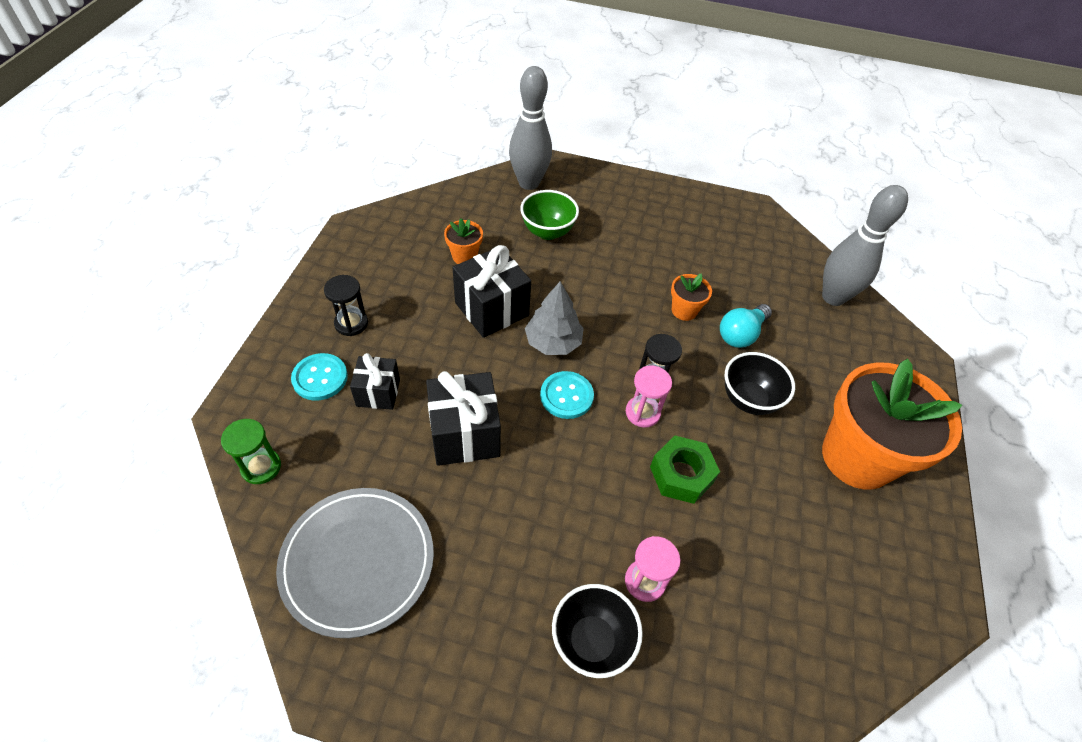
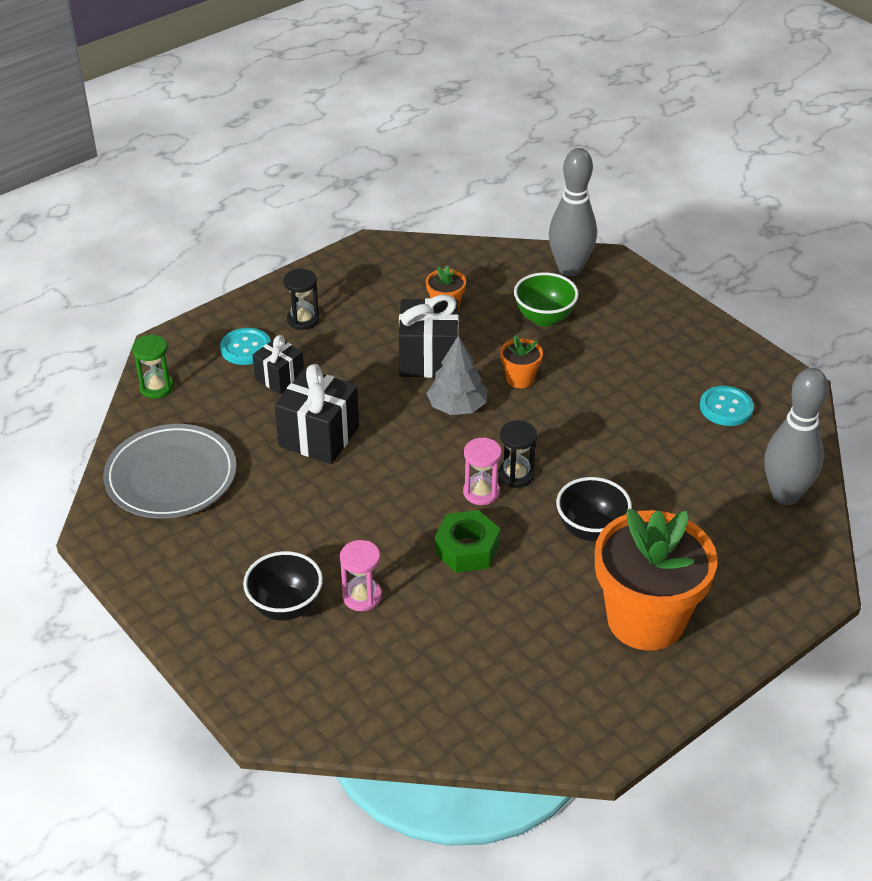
camera: 40 degrees right, 10 degrees down
(566, 396) = (428, 450): turquoise button -> turquoise button (726, 407)
(684, 310) = (608, 437): orange flower pot -> orange flower pot (520, 379)
(741, 334) = (644, 480): turquoise light bulb -> none

